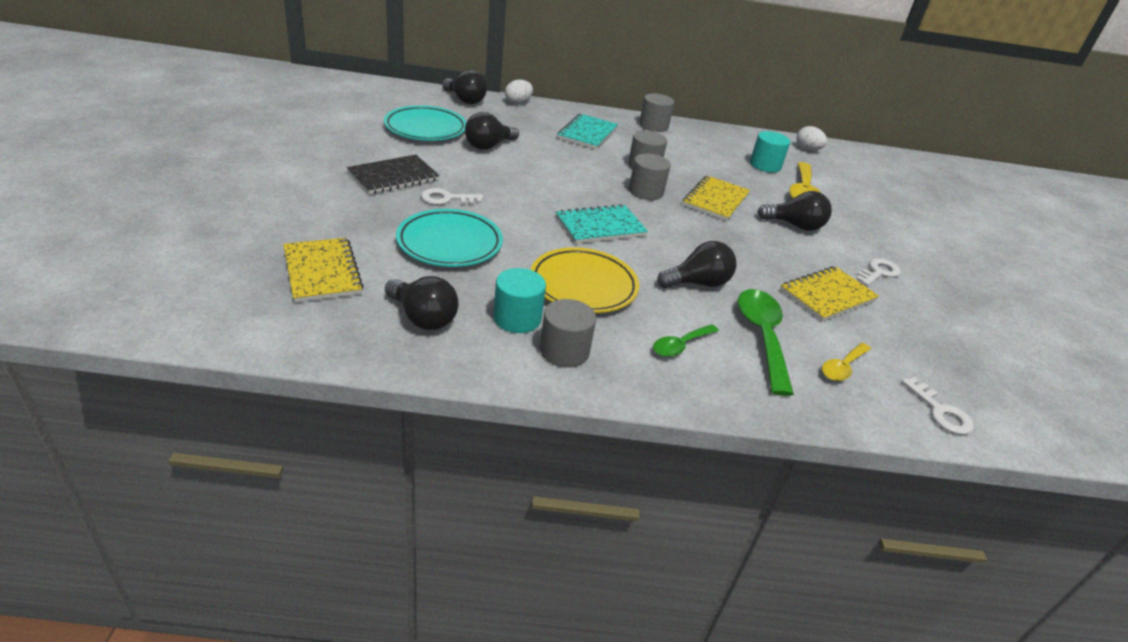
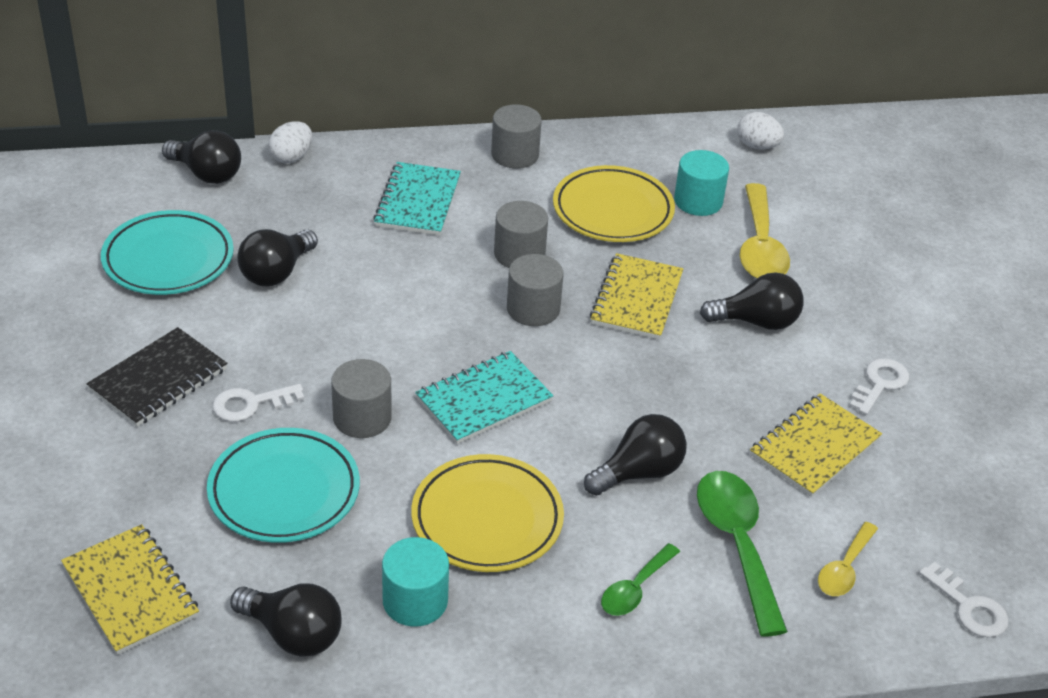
camera: 10 degrees left, 5 degrees up
(564, 351) = (490, 638): grey cylinder -> grey cylinder (362, 418)
(709, 159) = (613, 210): none -> yellow plate

